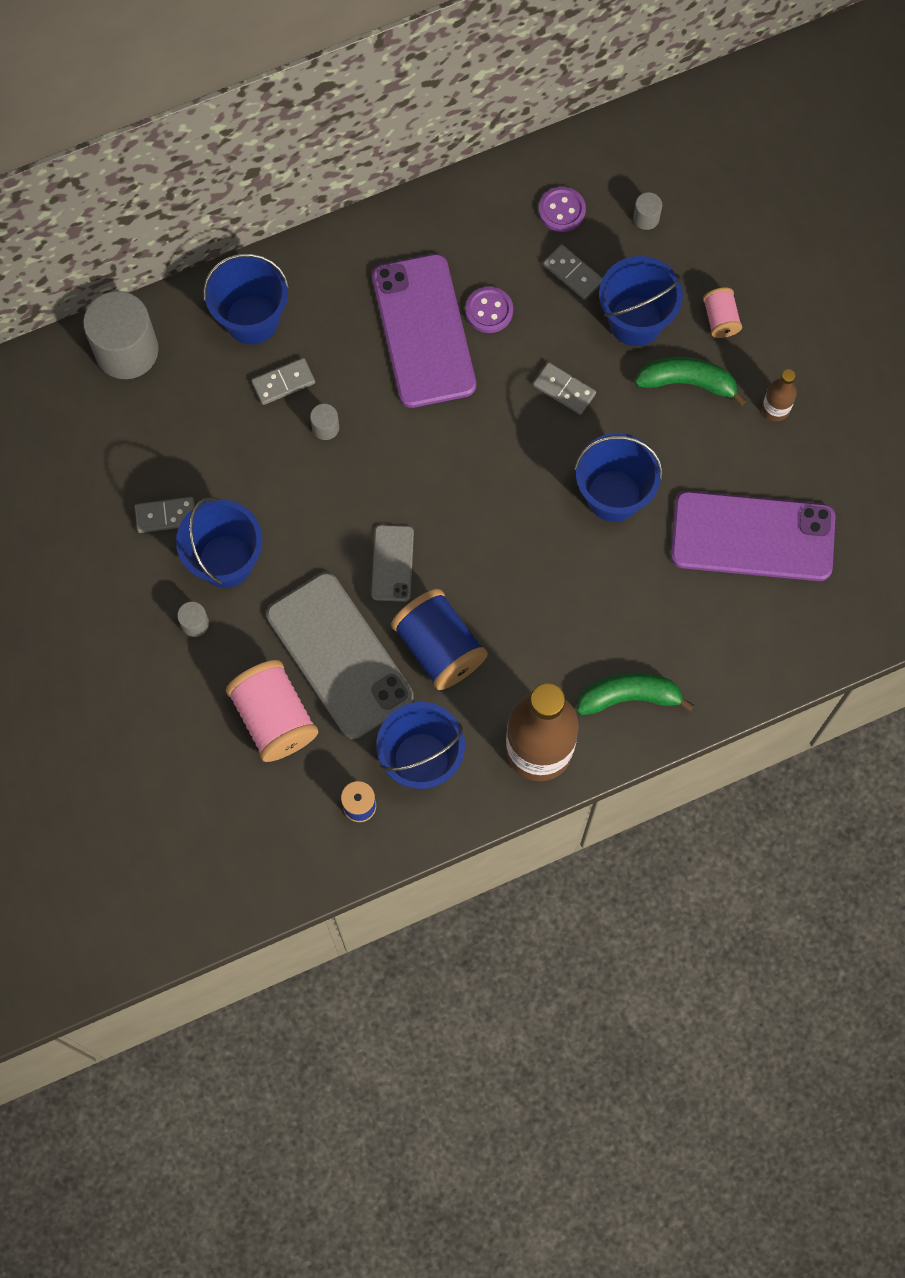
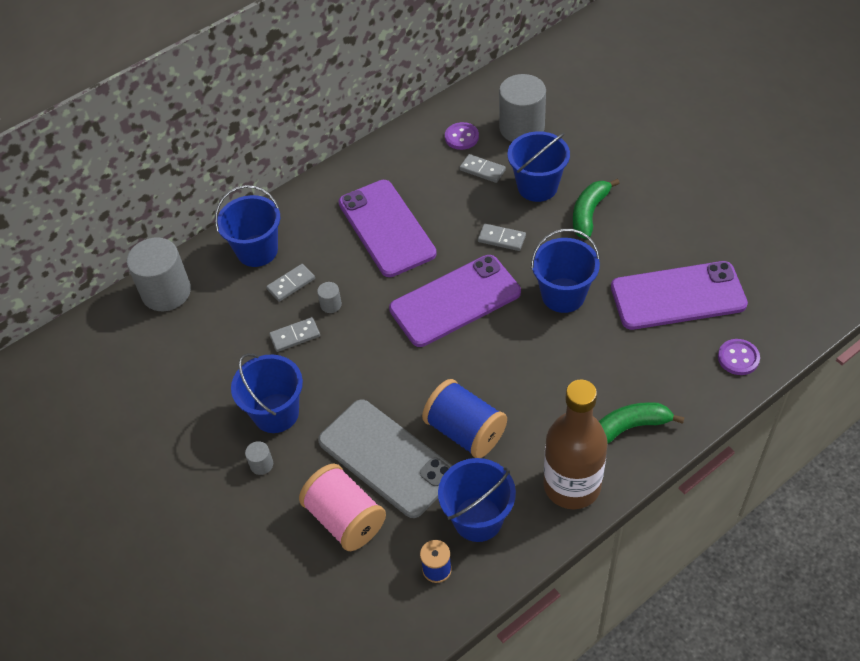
camera: 10 degrees left, 20 degrees down
(166, 516) = (220, 393): grey domino -> grey domino (295, 336)
(392, 563) = (409, 381): grey phone -> none
(479, 465) = (455, 301): none -> purple phone
(489, 311) = (430, 205): purple button -> purple button (738, 358)
(646, 218) = (522, 128): grey cylinder -> grey cylinder, size x2.36
(687, 382) = (589, 213): green banana -> green banana turned 60 degrees counterclockwise
(720, 319) = (597, 171): pink spool -> none
(775, 409) = (659, 214): brown bottle -> none

